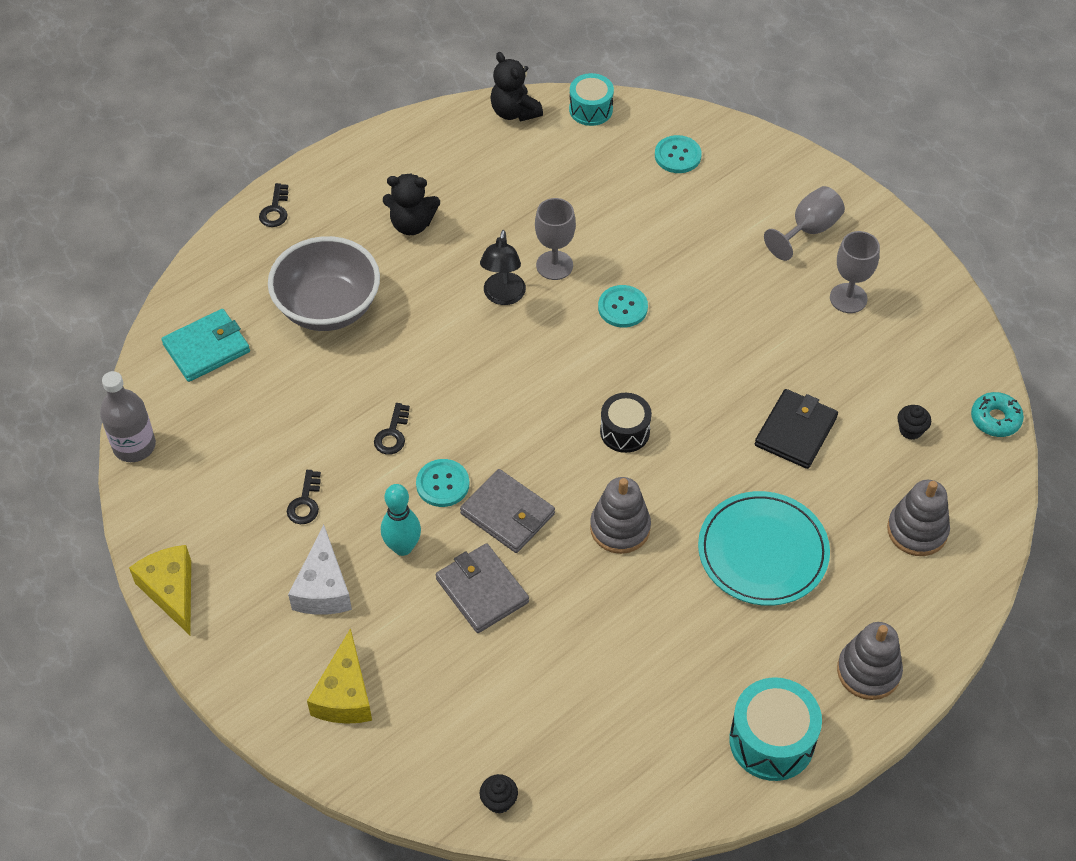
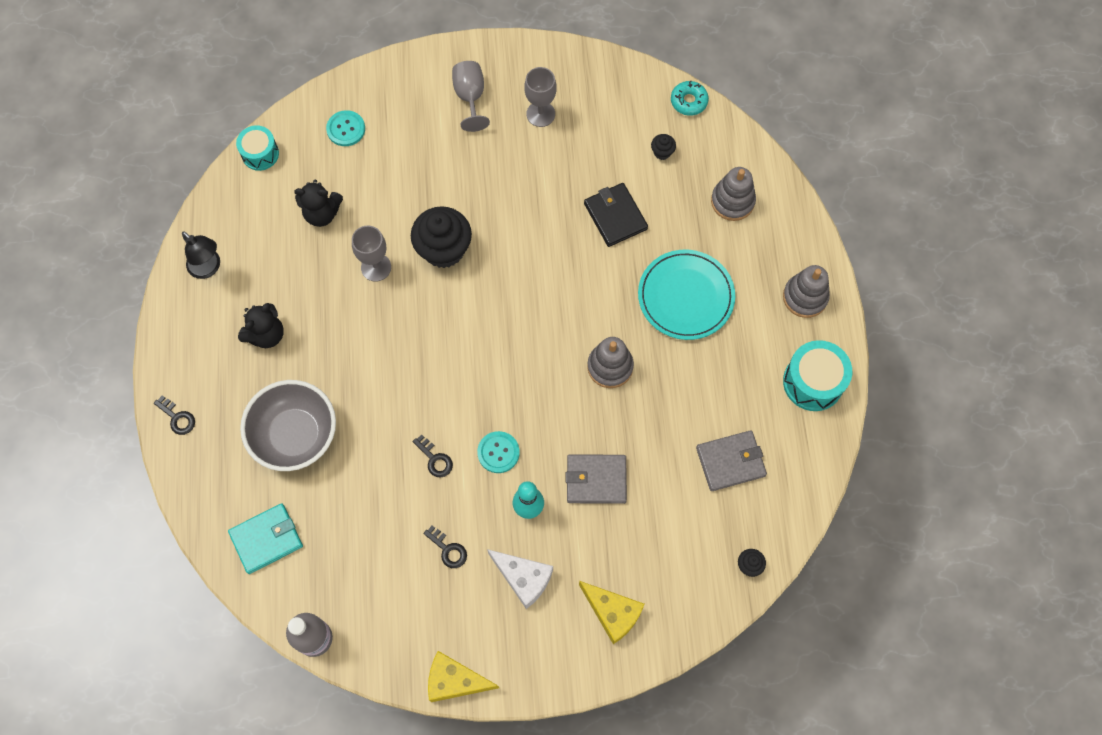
camera: 55 degrees left, 15 degrees up
(206, 348) = (266, 539): turquoise wallet -> turquoise wallet turned 60 degrees clockwise
(503, 296) = (376, 316): black lamp -> black lamp (208, 268)
(507, 514) = (550, 427): grey wallet -> grey wallet (730, 462)
(514, 112) = (221, 203): black teddy bear -> black teddy bear (322, 213)
(622, 307) = (444, 249): turquoise button -> black cupcake
(625, 431) = (541, 315): black drum -> none

